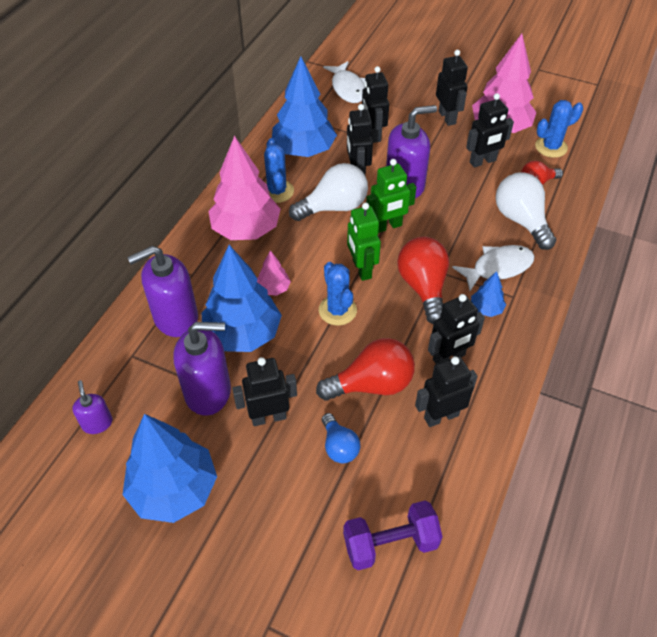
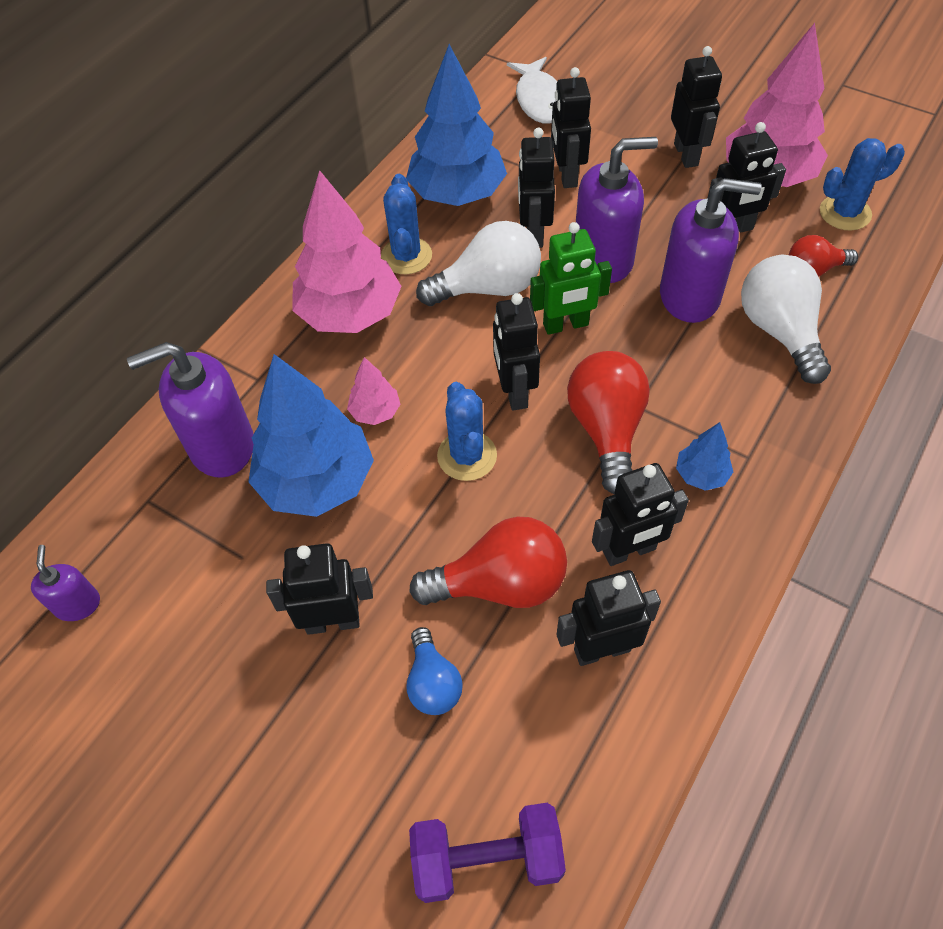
camera: 10 degrees right, 5 degrees up
(174, 490) = (170, 726): blue tree -> none
(208, 392) = (249, 570): purple soap dispenser -> purple soap dispenser (690, 296)
(361, 269) = (514, 391): green robot -> black robot
(498, 268) = (730, 407): white fish -> none

